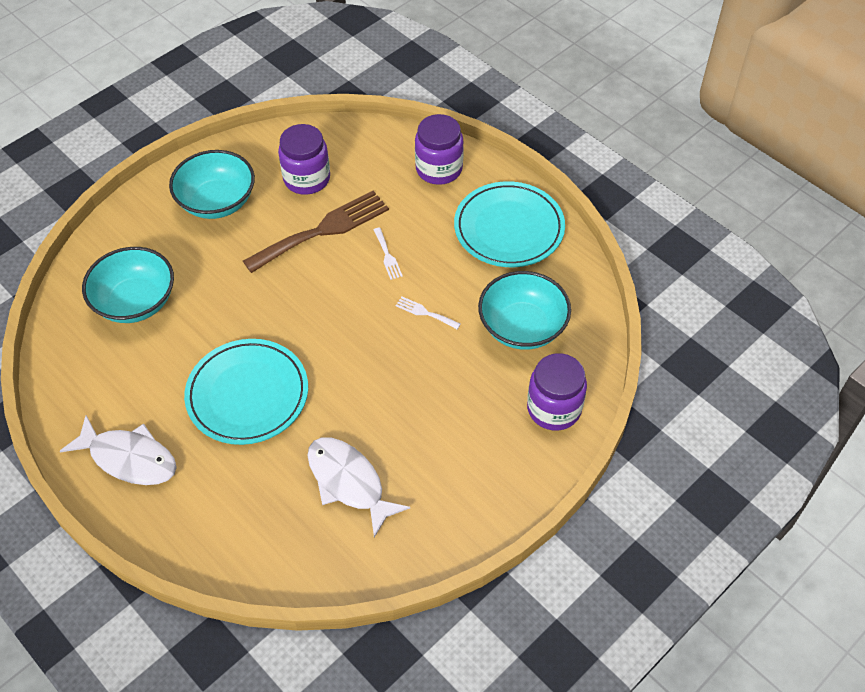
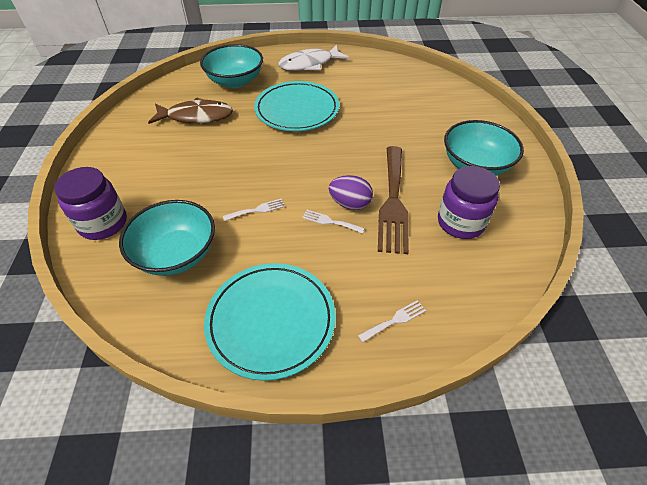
camera: 130 degrees right, 5 degrees down
(135, 302) = (413, 100): turquoise bowl -> turquoise bowl (235, 81)
(349, 482) = (196, 116): white fish -> brown fish
(353, 256) = (350, 204): none -> purple egg
(439, 169) = (395, 320): purple jar -> white fork

